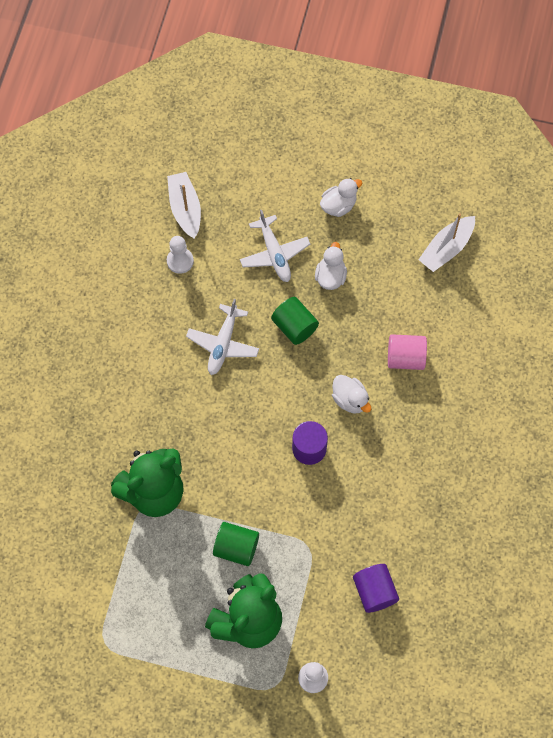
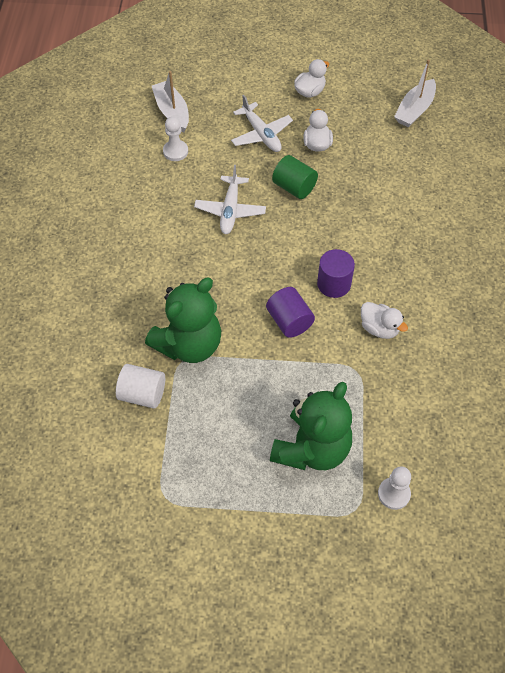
camera: 10 degrees left, 10 degrees down
(101, 536) = (142, 394): none -> white cylinder
(236, 548) = (284, 382): green cylinder -> none
(350, 400) = (362, 238): white duck -> white duck (379, 328)
(374, 591) = (433, 400): purple cylinder -> purple cylinder (289, 321)
(405, 358) = (403, 197): pink cylinder -> none

